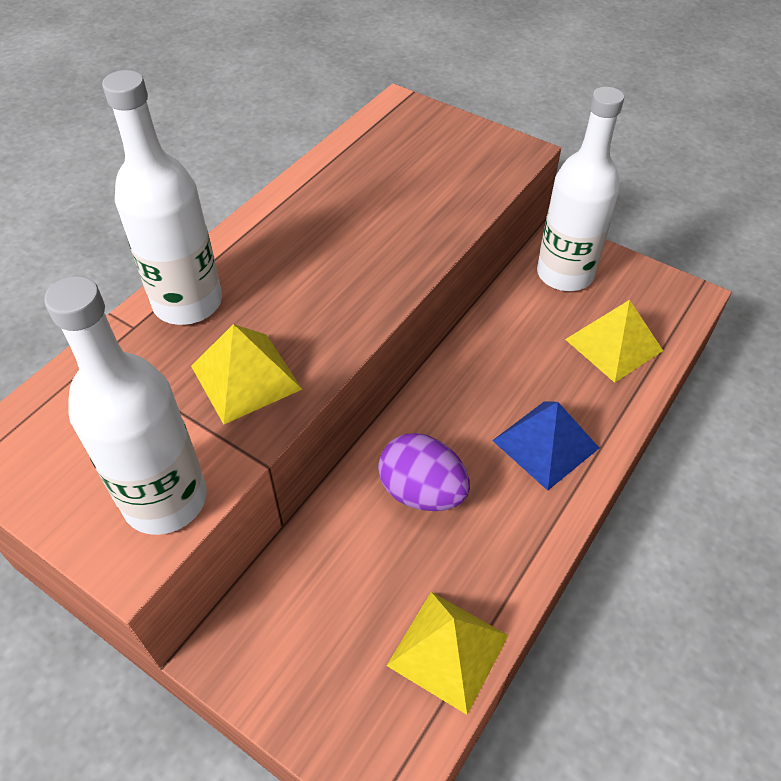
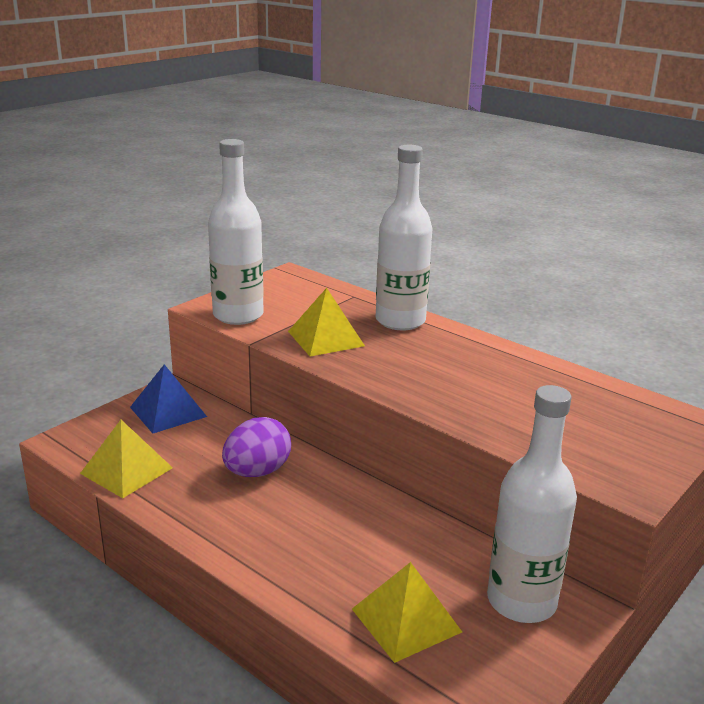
camera: 95 degrees right, 25 degrees down
(545, 444) = (285, 545): blue pyramid -> blue pyramid (168, 411)

